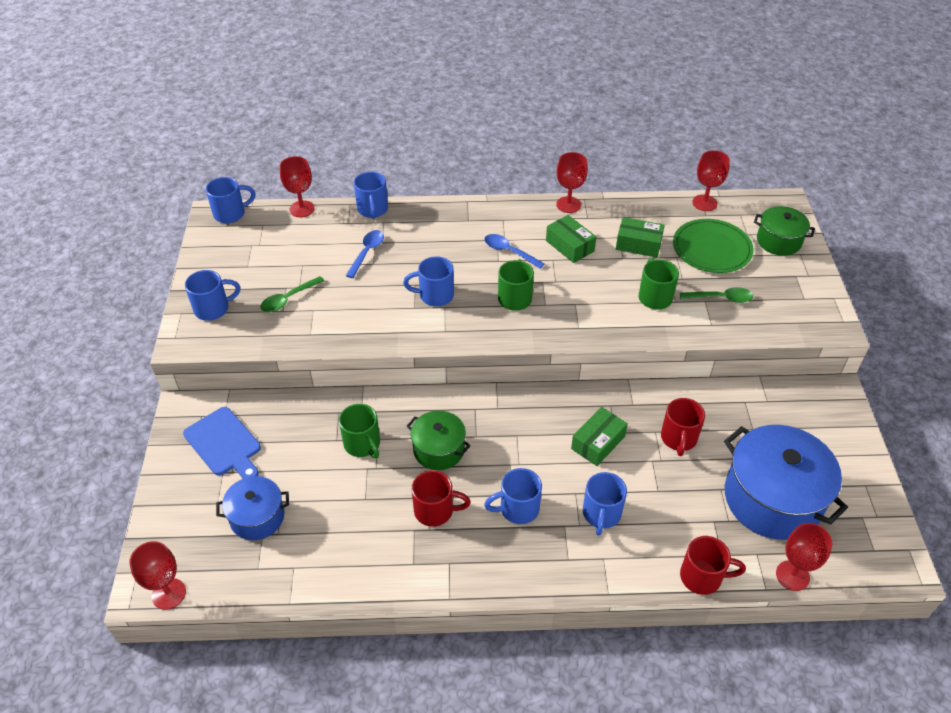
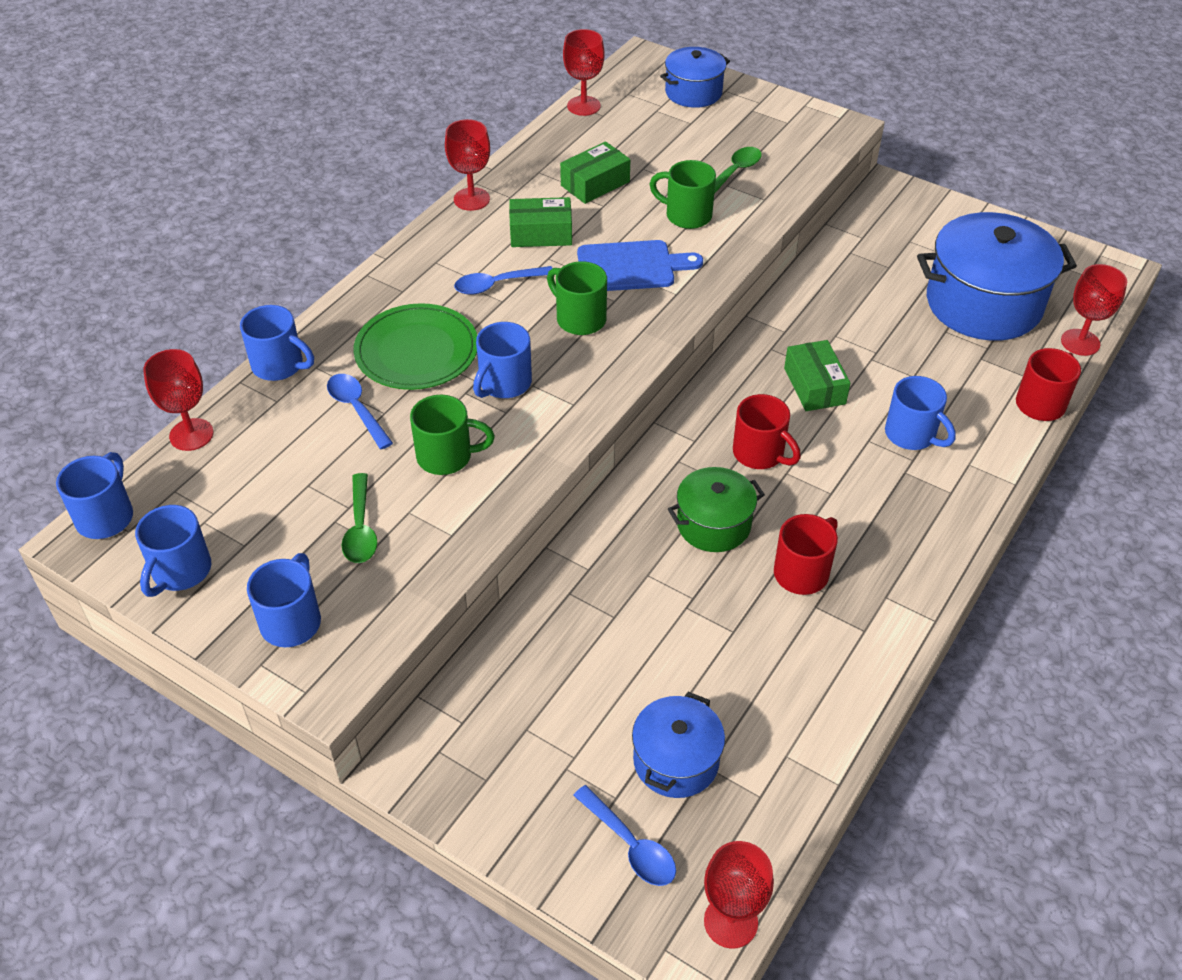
camera: 55 degrees left, 0 degrees up
(191, 524) = (630, 845): none -> blue spoon
(224, 444) = (516, 744): blue cutting board -> blue cutting board (631, 266)
(362, 444) = (644, 593): green mug -> green mug (446, 457)
(517, 509) = (854, 498): blue mug -> blue mug (180, 571)
(678, 439) = (859, 324): red mug -> red mug (760, 454)
(712, 249) = (657, 139): green plate -> green plate (416, 351)
(779, 241) = (693, 92): green pot -> blue pot

